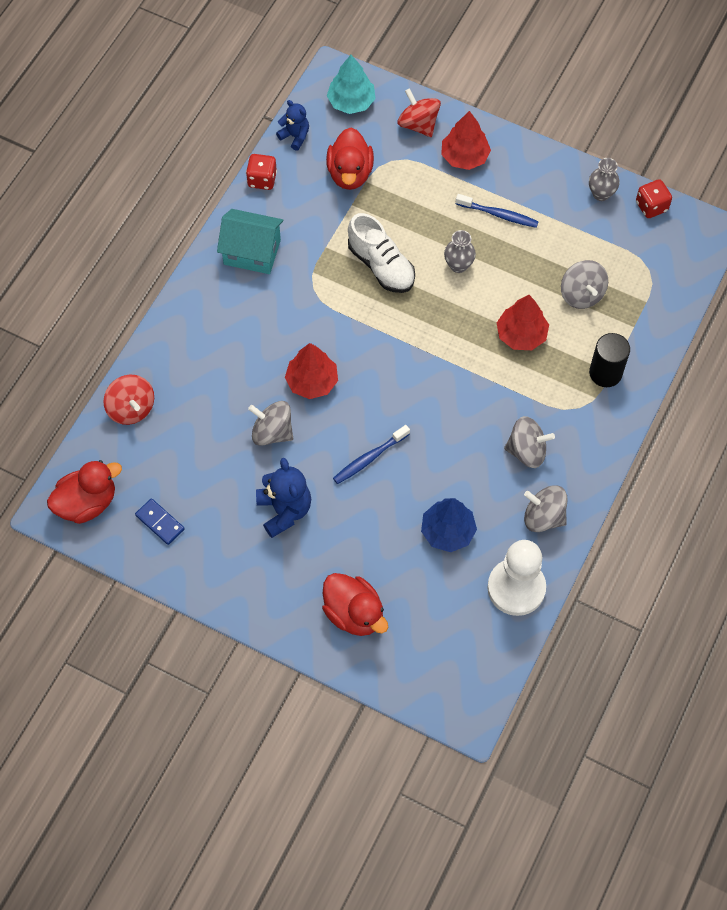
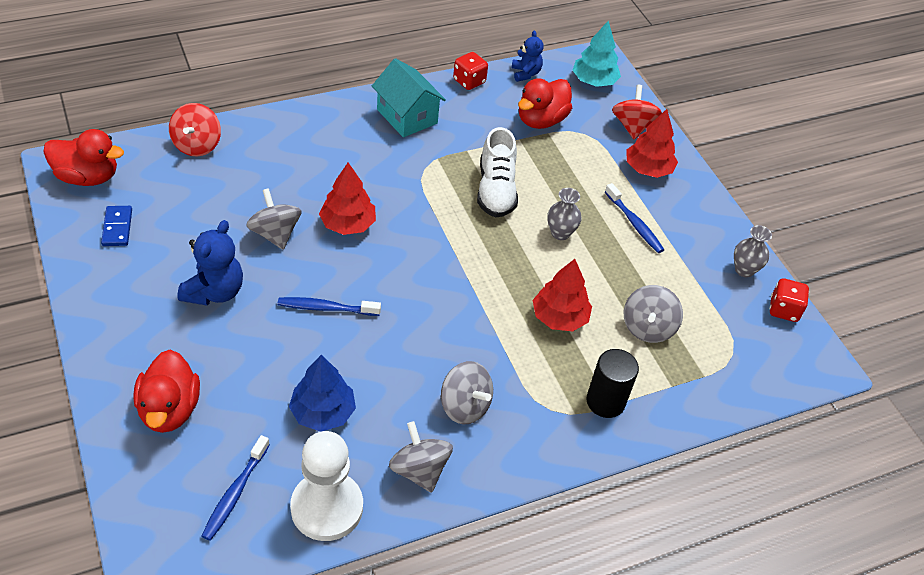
camera: 35 degrees right, 15 degrees down
(454, 627) = (235, 493): none -> blue toothbrush

